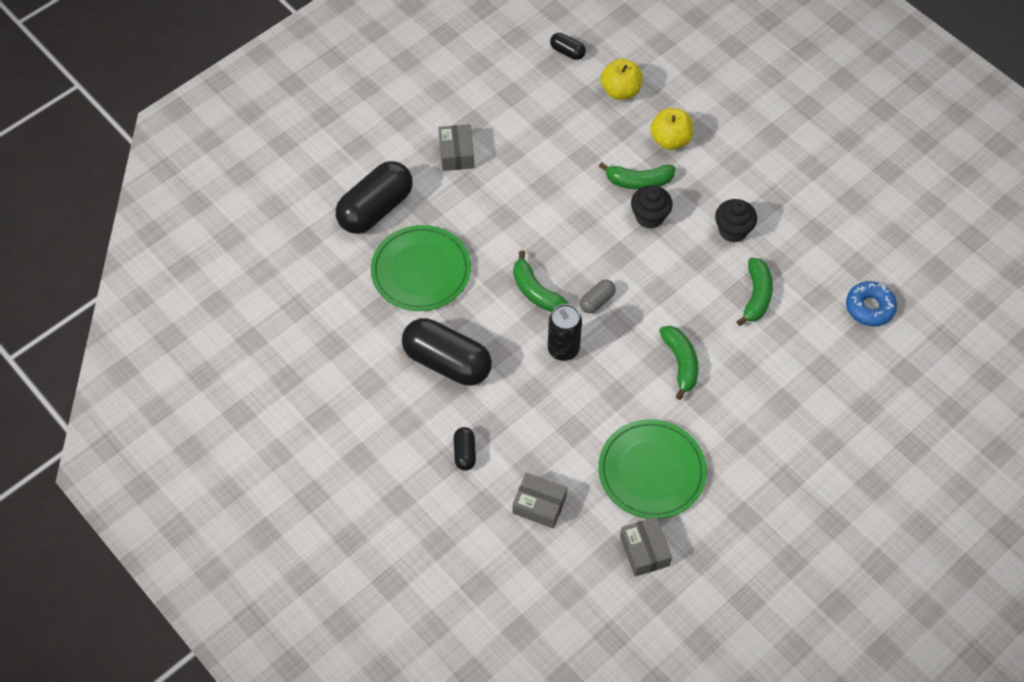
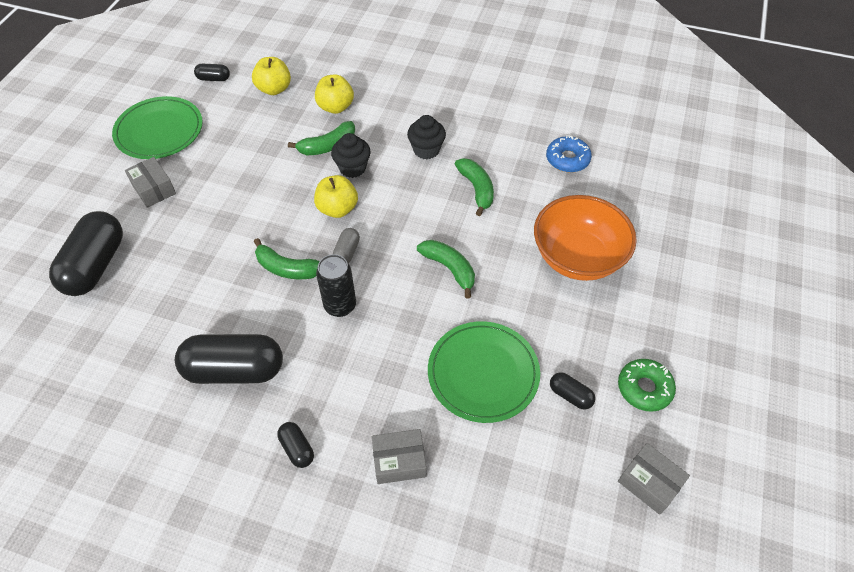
camera: 30 degrees left, 5 degrees down
(421, 271) = (167, 299): green plate -> green plate (159, 131)
(612, 253) = (337, 209): none -> yellow apple
(644, 551) = (523, 451): grey box -> grey box (649, 483)
(715, 528) = (570, 395): none -> black capsule
(784, 557) = (644, 388): none -> green donut
(808, 411) = (577, 257): none -> orange bowl

